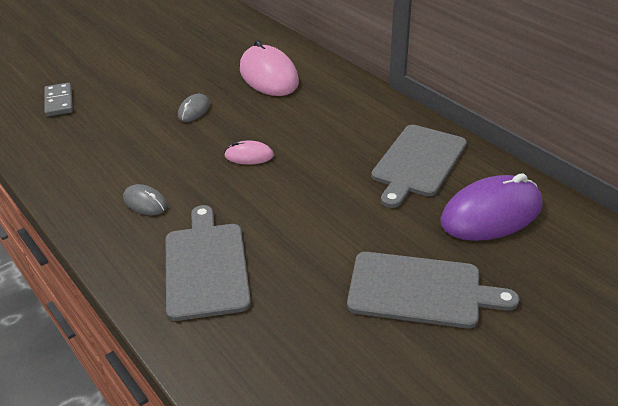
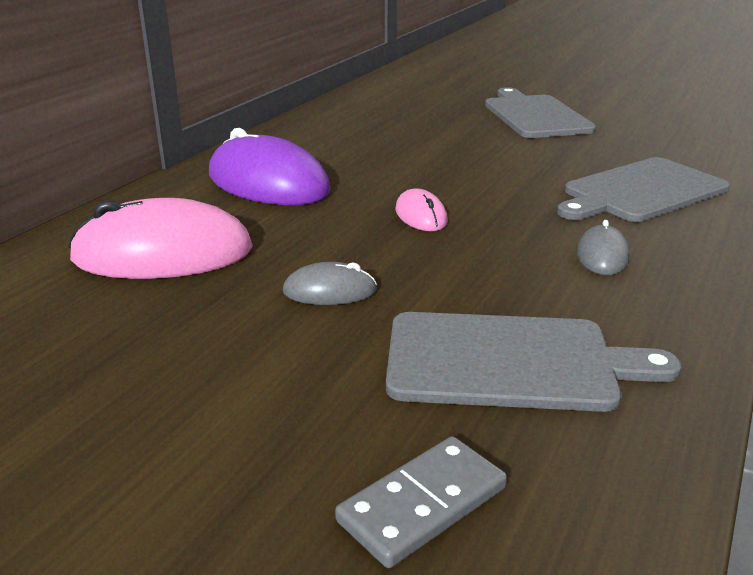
camera: 115 degrees left, 10 degrees down
(269, 76) = (163, 254): pink mouse -> pink mouse turned 45 degrees clockwise
(418, 163) = (347, 134): grey cutting board -> grey cutting board (510, 361)
(491, 214) = (404, 105): purple mouse -> purple mouse (268, 183)

